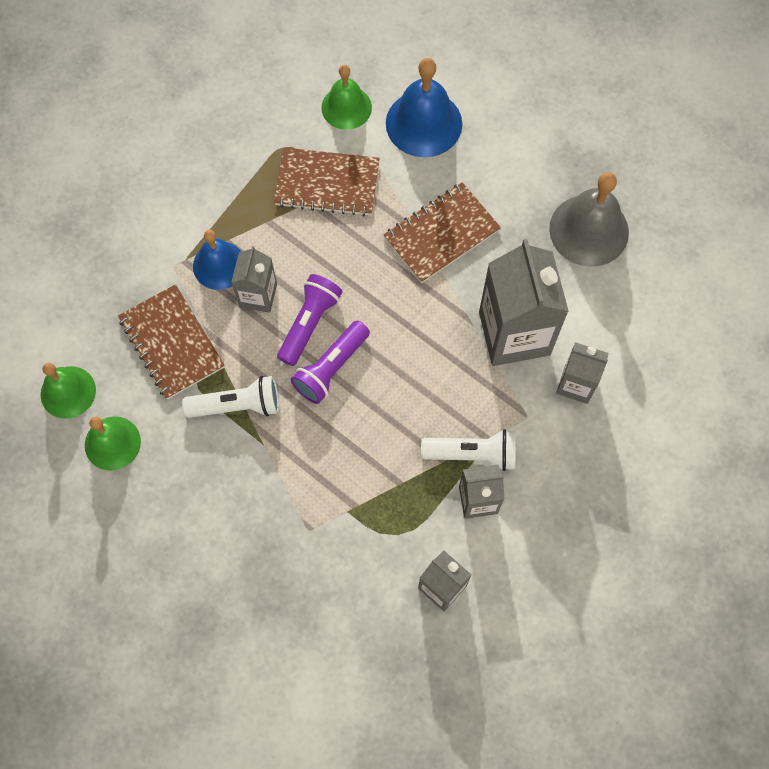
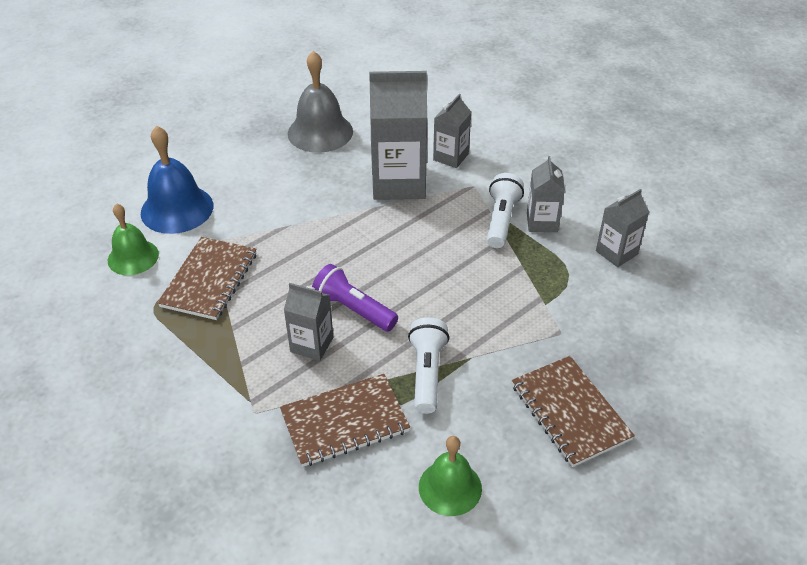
camera: 80 degrees left, 25 degrees down
(68, 392) = (380, 528): green bell -> none
(219, 265) = (267, 372): blue bell -> none
(331, 368) = (403, 299): purple flashlight -> none
(441, 234) = (292, 212): brown notebook -> brown notebook (570, 412)

